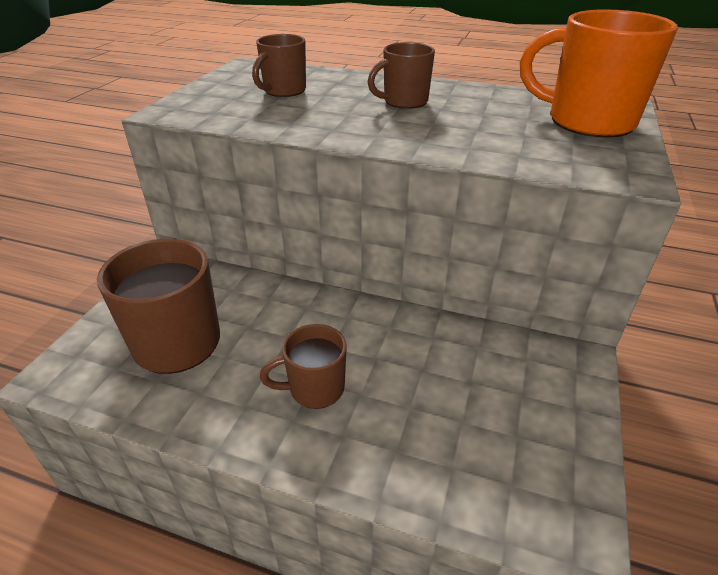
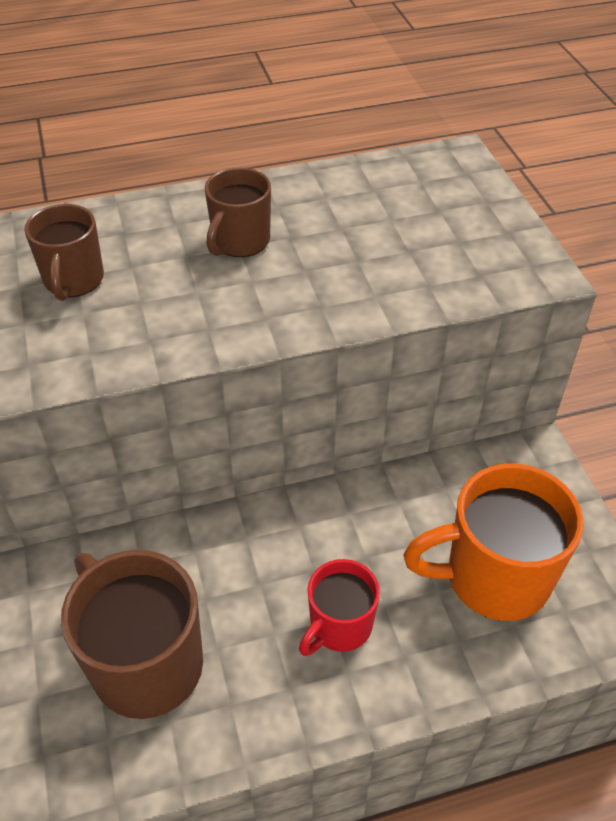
camera: 35 degrees left, 10 degrees up
(315, 388) = (339, 626): brown mug -> red mug
(587, 122) = (448, 201): orange mug -> orange mug (493, 577)

